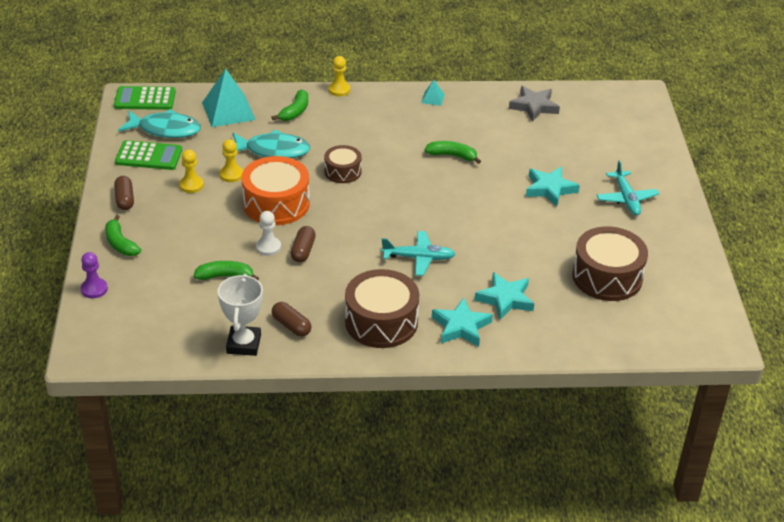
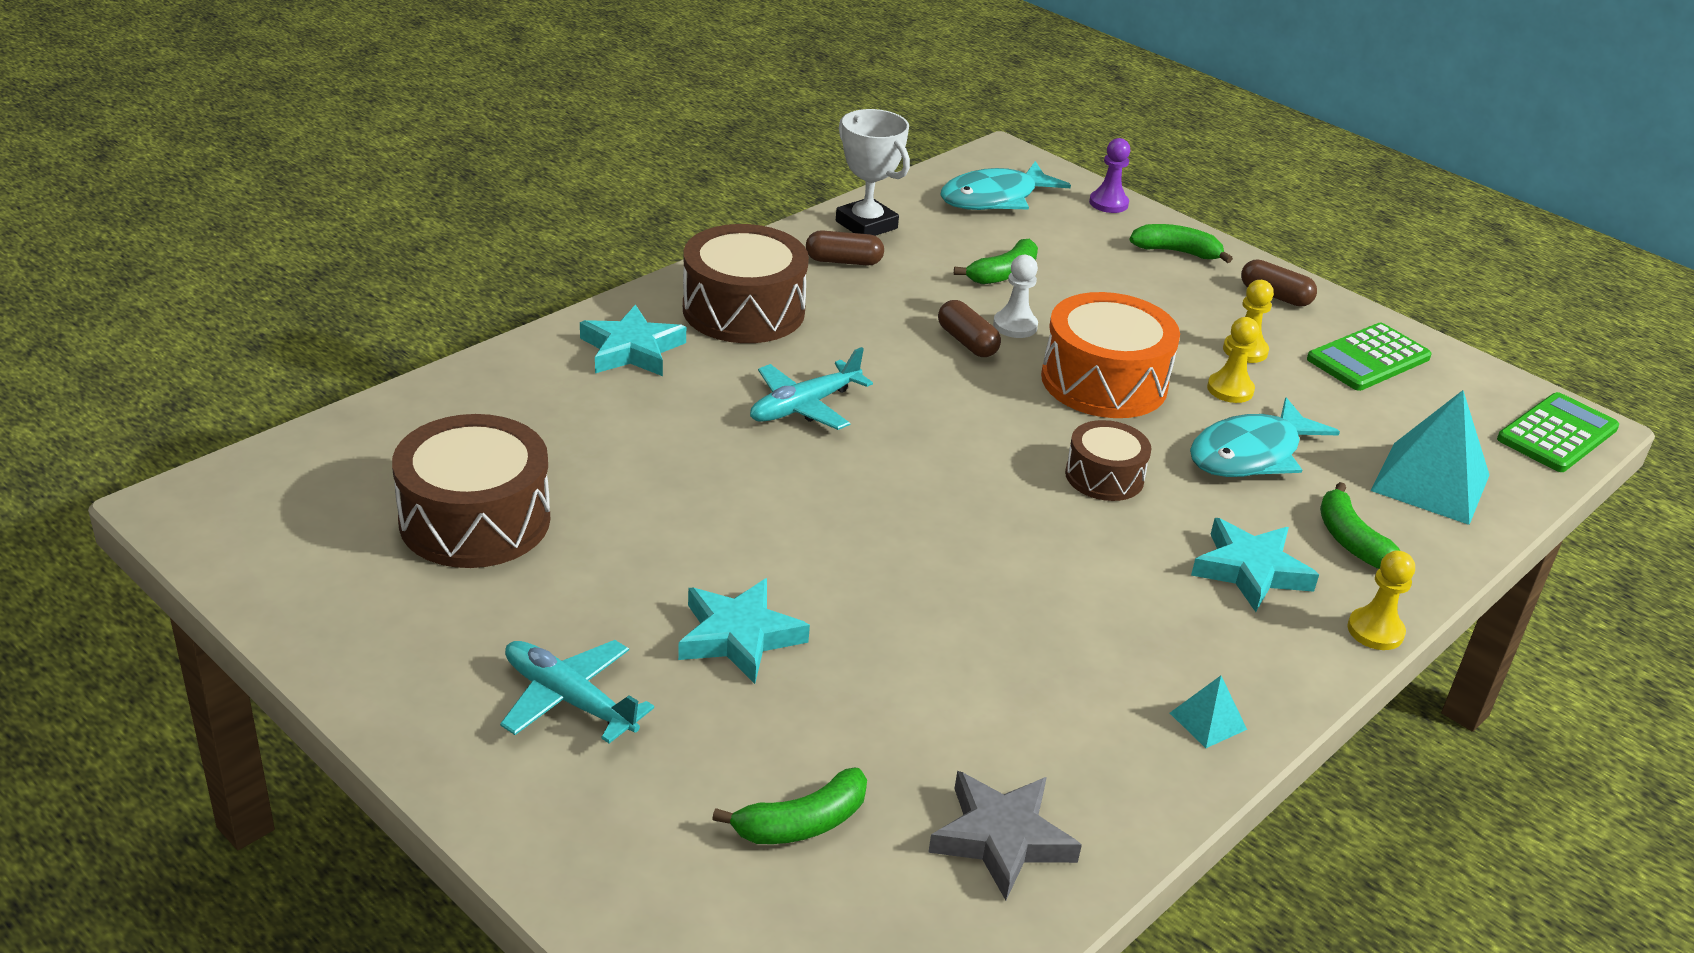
camera: 135 degrees right, 5 degrees down
(165, 129) = (1433, 405): turquoise fish -> turquoise fish (995, 198)
(452, 156) = (990, 606): green banana -> green banana (802, 823)
(505, 299) = (608, 410): turquoise star -> turquoise star (1250, 570)

